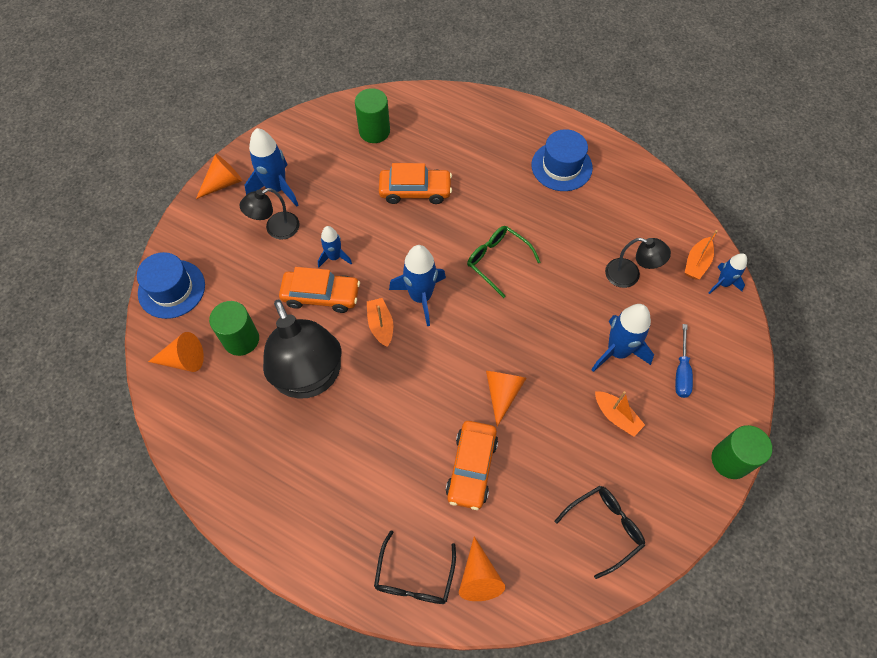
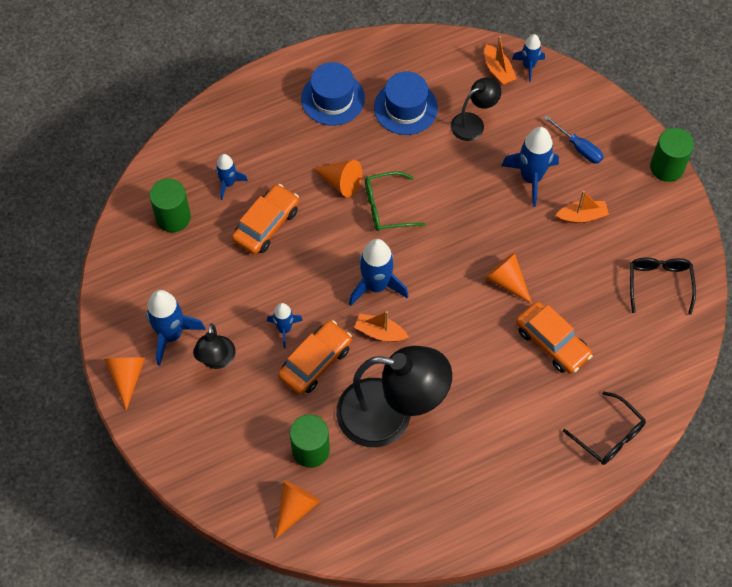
camera: 55 degrees left, 0 degrees up
(171, 289) = (213, 481): blue hat -> blue hat (405, 108)
(430, 146) = (228, 183): none -> blue rocket
(479, 577) = (638, 391): orange cone -> orange cone (341, 182)

